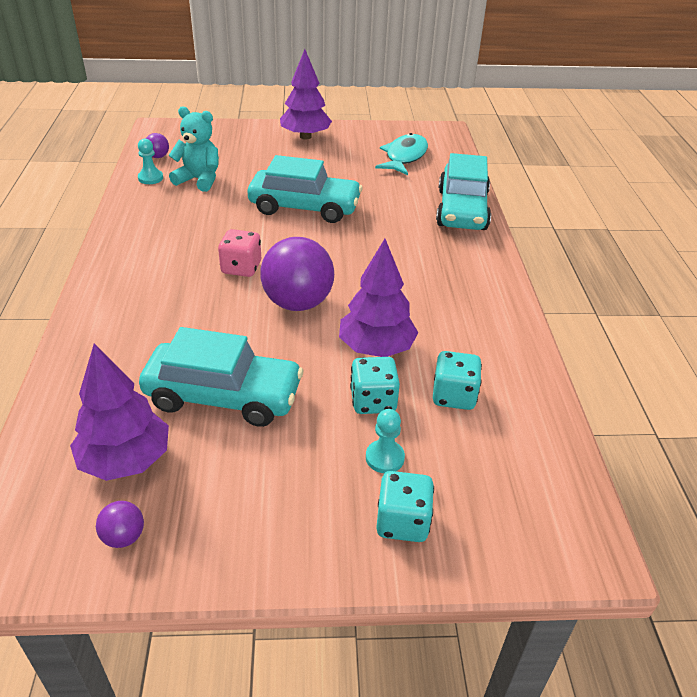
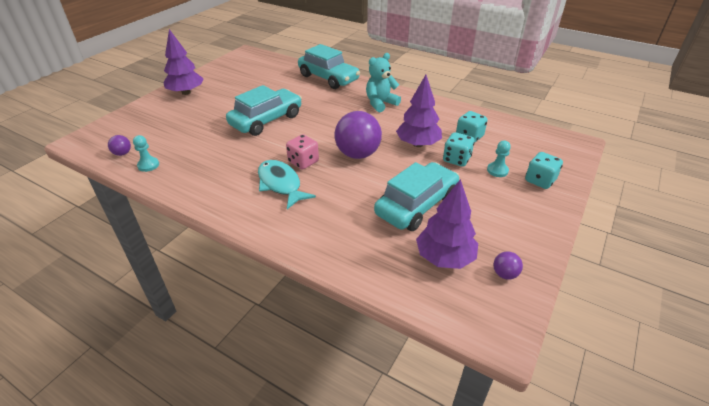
camera: 55 degrees left, 0 degrees up
(199, 180) = (181, 146): turquoise teddy bear -> turquoise teddy bear (380, 103)
(404, 157) = (256, 73): turquoise fish -> turquoise fish (280, 184)

